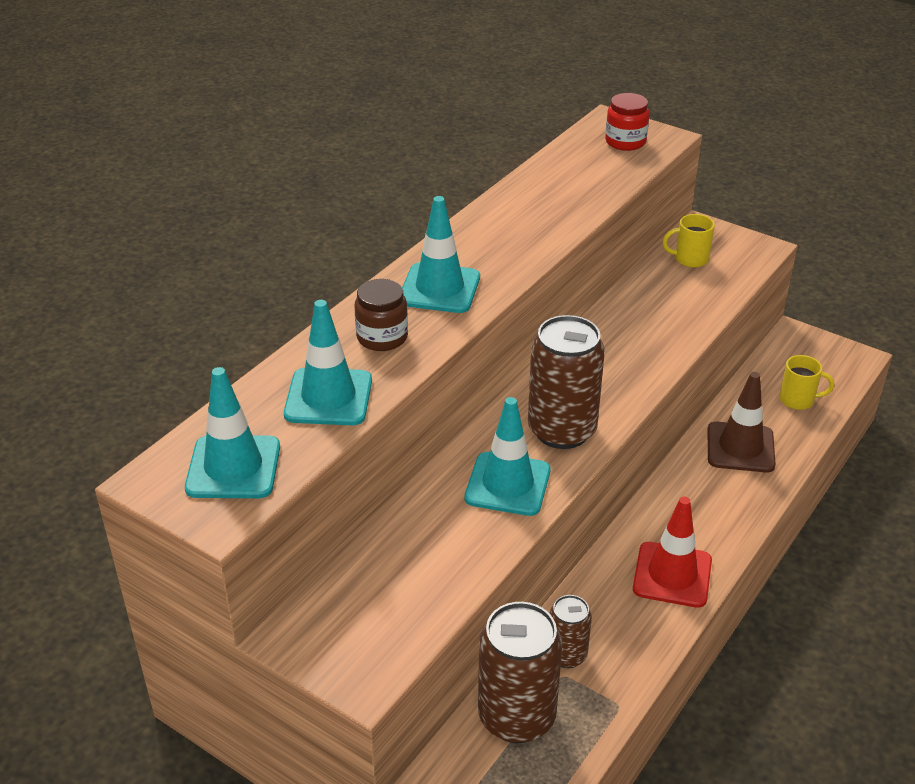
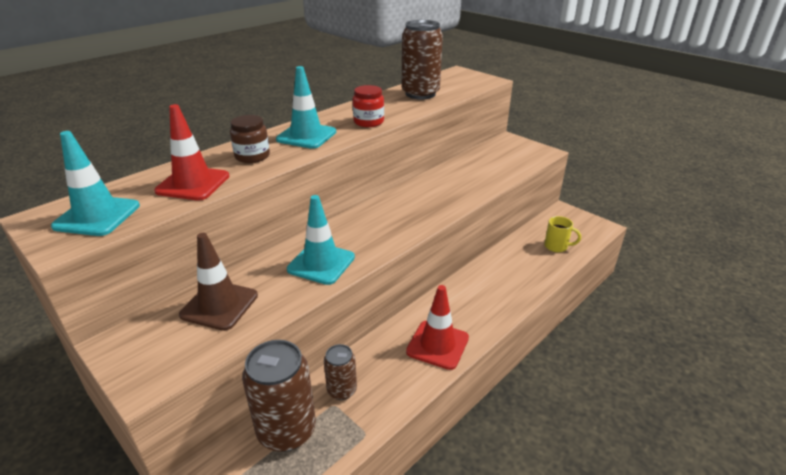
camera: 10 degrees right, 5 degrees down
(328, 397) = (193, 184): turquoise traffic cone -> red traffic cone
(562, 430) = (373, 235): brown can -> brown can (420, 94)
(625, 142) = (463, 80): red jar -> red jar (368, 122)
(689, 259) = (496, 153): yellow mug -> none
(740, 447) = (510, 270): brown traffic cone -> brown traffic cone (219, 305)

